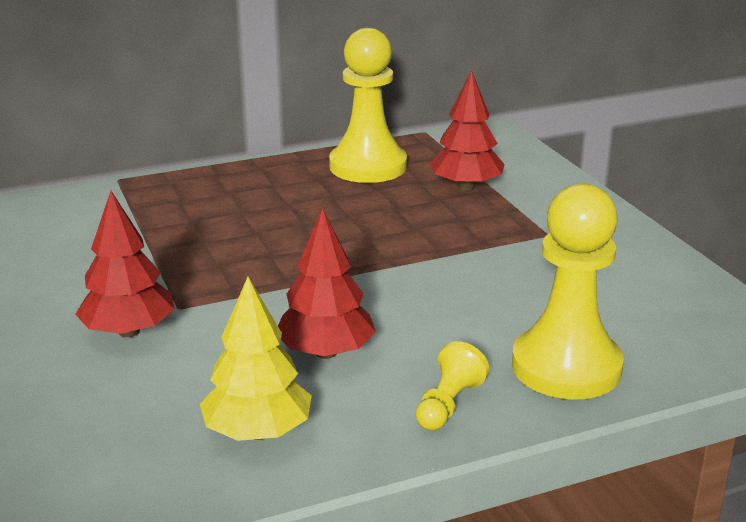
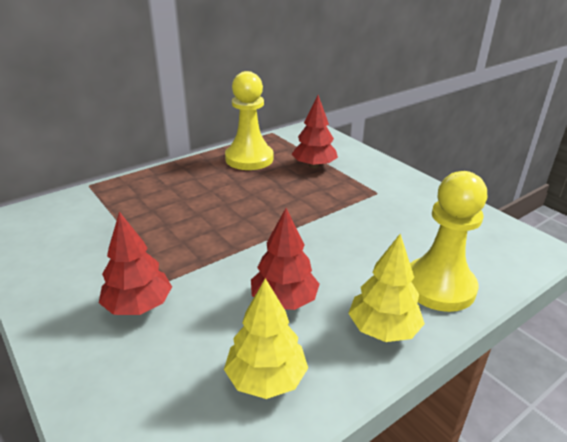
camera: 15 degrees left, 5 degrees up
(448, 404) = (383, 329): yellow pawn -> yellow tree

